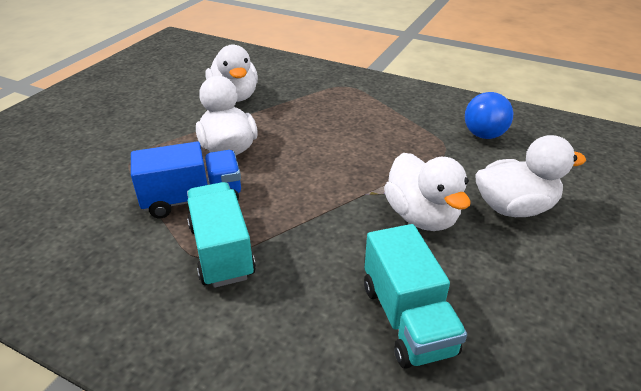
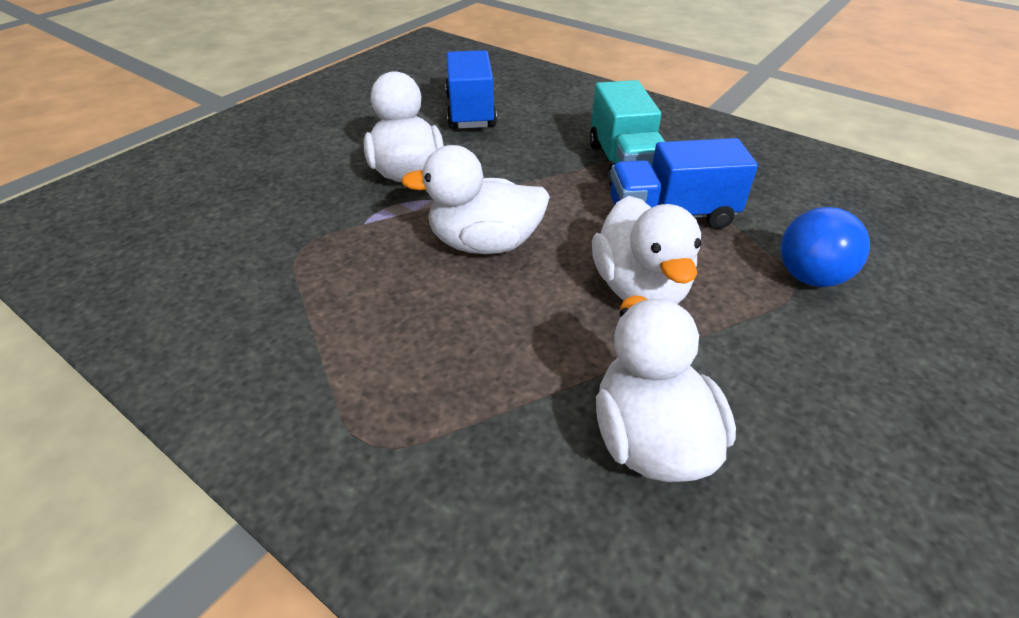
camera: 170 degrees left, 5 degrees up
(407, 319) = (470, 112): turquoise truck -> blue truck
(484, 135) = (218, 265): blue ball -> blue ball (810, 277)
(514, 208) = (300, 170): white duck -> white duck (484, 243)

